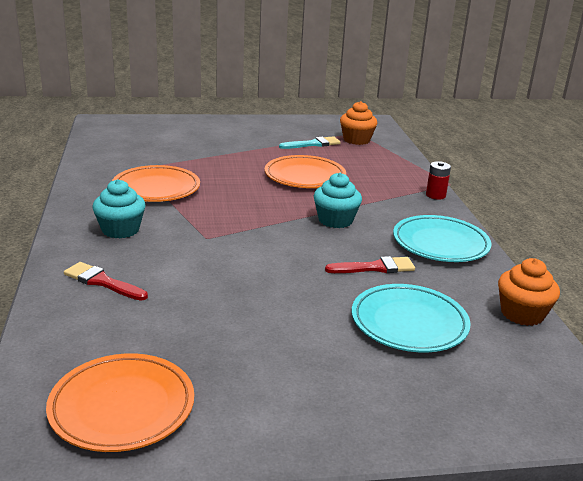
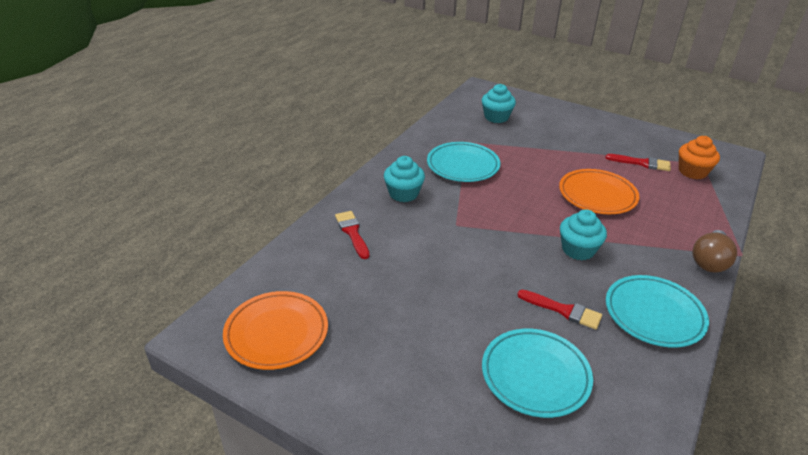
camera: 40 degrees right, 10 degrees up
(144, 141) = (496, 117): none -> turquoise cupcake
(156, 188) = (463, 165): orange plate -> turquoise plate
(313, 144) = (642, 163): turquoise brush -> red brush
(435, 195) = (709, 261): red battery -> brown light bulb
(522, 314) = (654, 422): orange cupcake -> none

